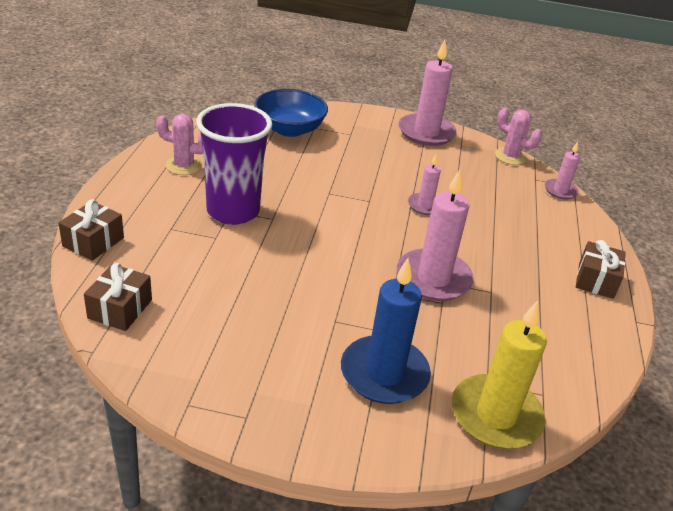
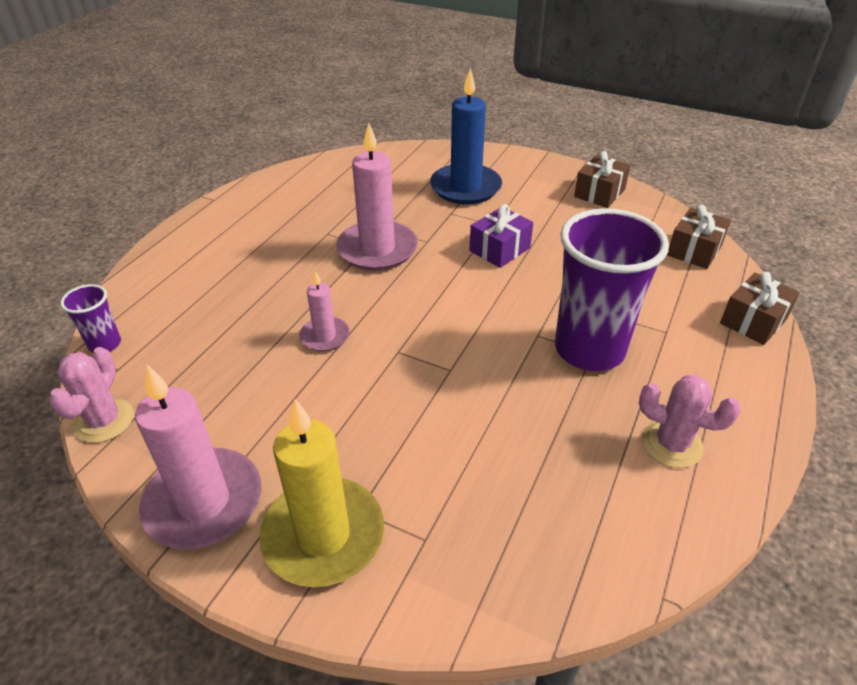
camera: 160 degrees left, 5 degrees up
(289, 129) = (477, 536): blue bowl -> none
(320, 290) = (499, 249): none -> purple gift
(496, 415) = (395, 160): yellow candle -> yellow candle (323, 535)
(510, 156) = (104, 421): pink cactus -> pink cactus turned 45 degrees clockwise
(560, 191) = (105, 344): pink candle -> purple cup
(596, 280) = (207, 233): brown gift -> brown gift (599, 193)

